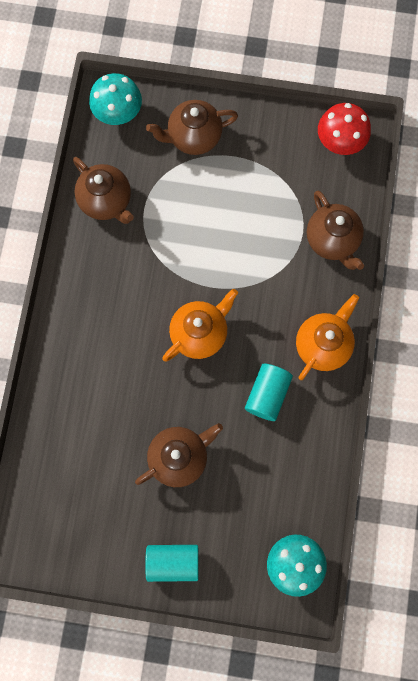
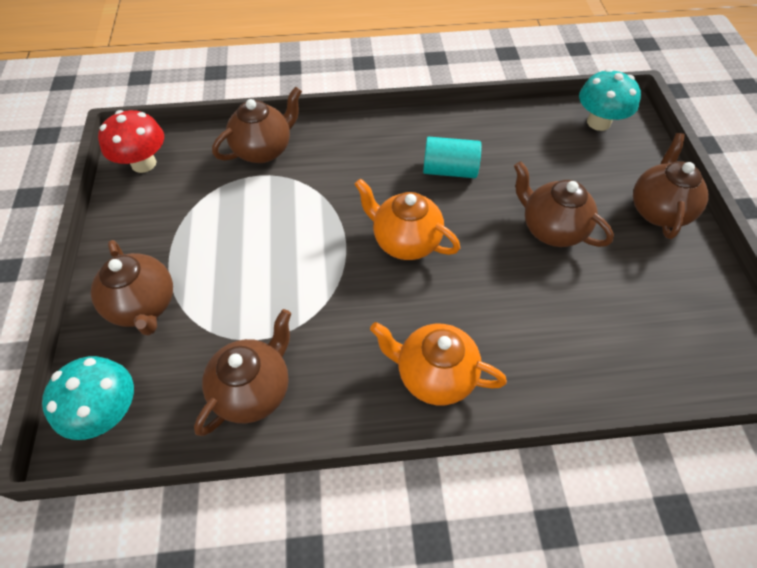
camera: 105 degrees left, 20 degrees down
(173, 562) = (658, 210): turquoise cylinder -> brown teapot
(323, 345) = (380, 138): orange teapot -> orange teapot (434, 375)

